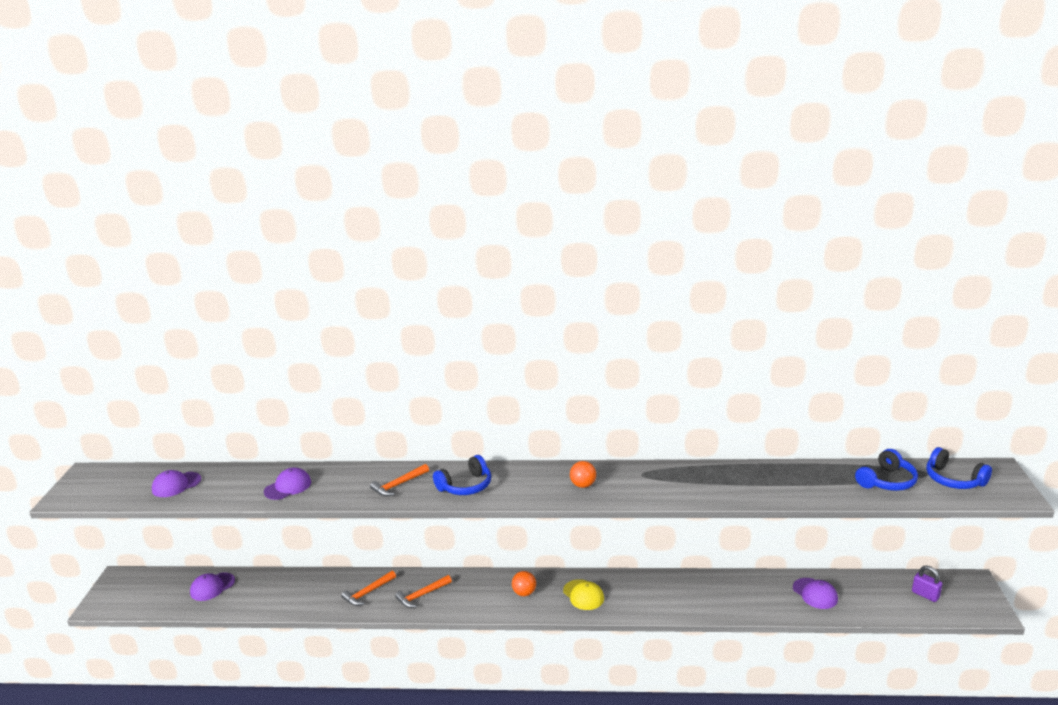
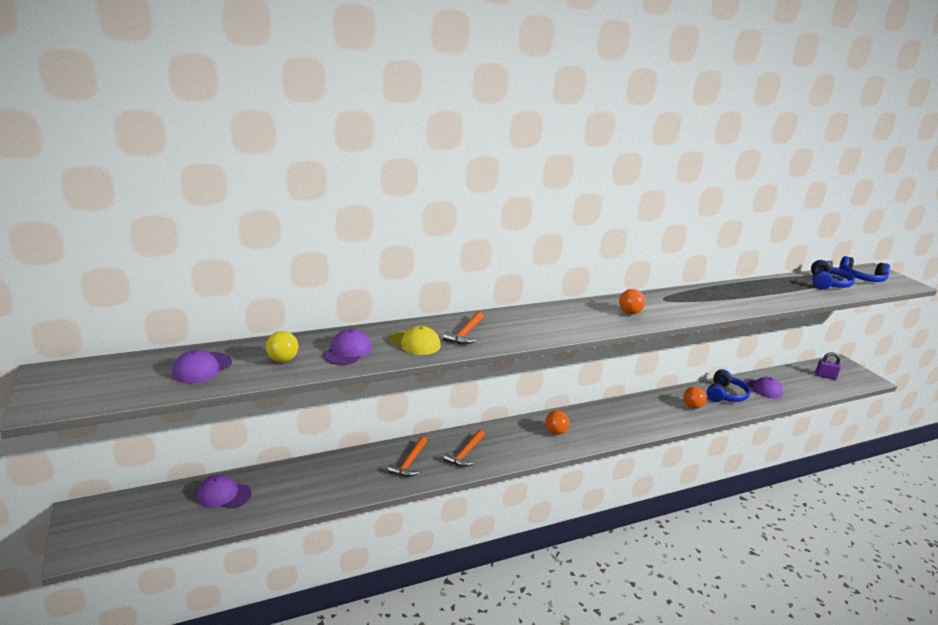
camera: 30 degrees left, 0 degrees up
(212, 587) = (223, 495): purple cap -> purple cap turned 75 degrees clockwise
(234, 487) = (282, 360): none -> yellow ball
(465, 486) = (531, 326): blue headphones -> blue headphones (725, 395)
(583, 595) = (605, 423): yellow cap -> yellow cap (415, 343)
(701, 597) = (692, 406): none -> orange ball

